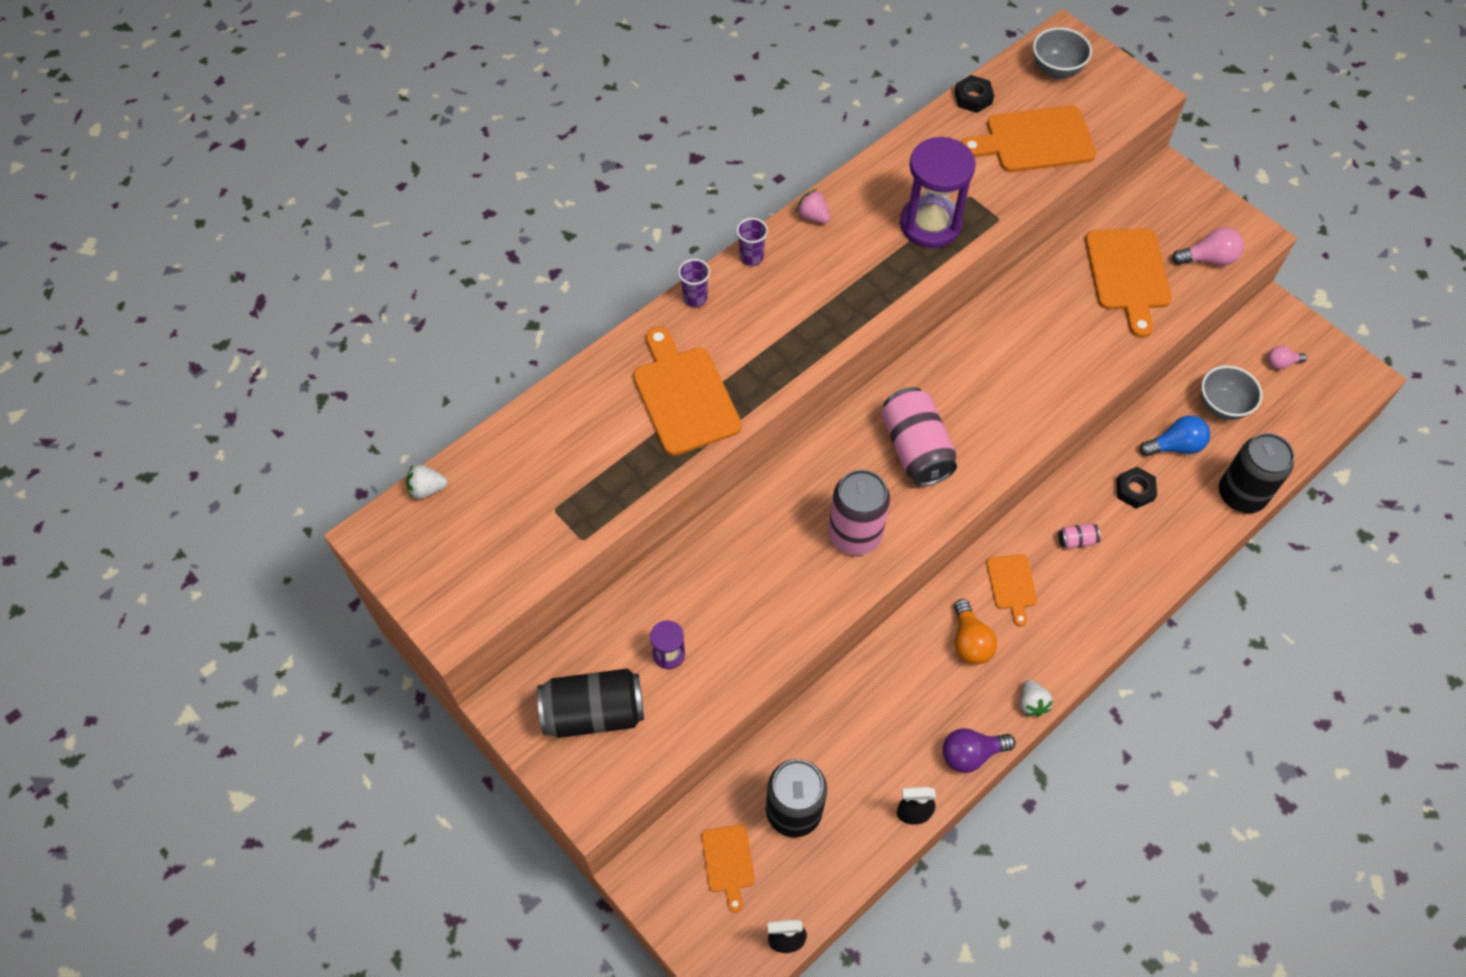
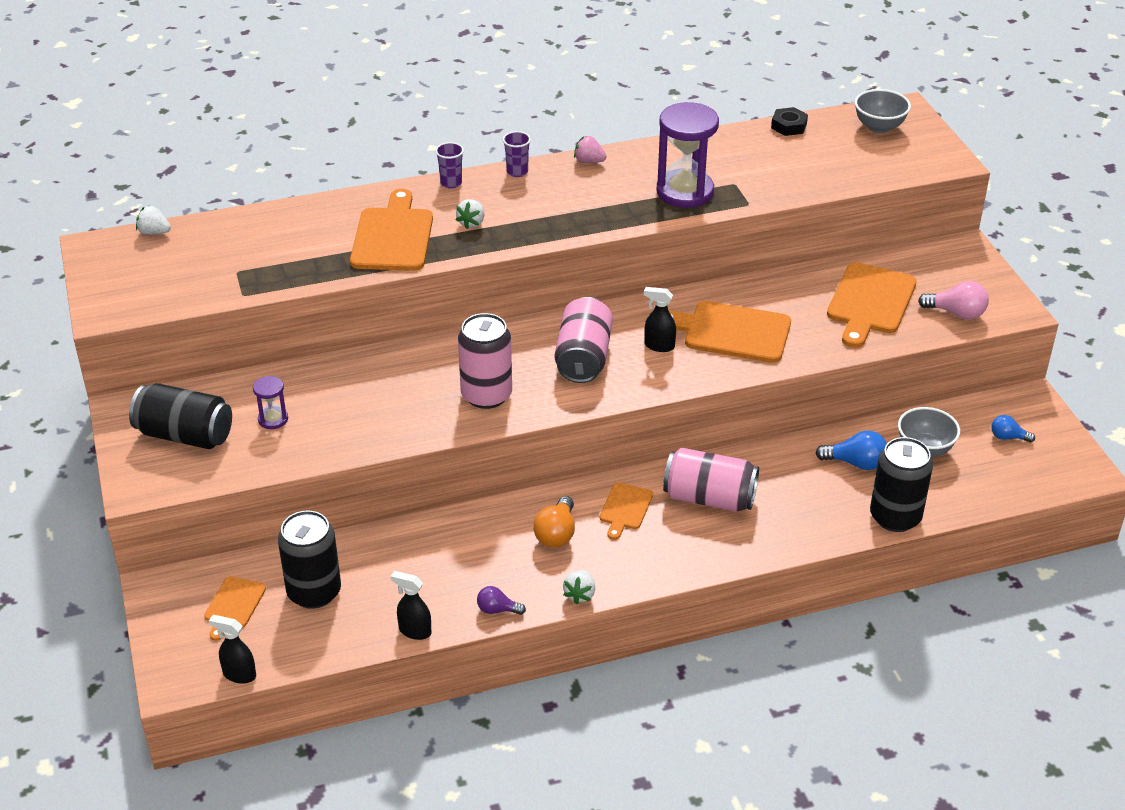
camera: 25 degrees right, 20 degrees down
(751, 346) = (472, 223): none -> white strawberry
(813, 216) = (589, 161): pink strawberry -> pink strawberry turned 45 degrees counterclockwise
(971, 754) = (497, 610): purple light bulb -> purple light bulb, size x0.64
(975, 405) = (659, 346): none -> black spray bottle
(1034, 140) = (821, 165): orange cutting board -> orange cutting board (732, 332)
(1076, 540) = (709, 498): pink can -> pink can, size x2.35
(1134, 490) = (792, 481): black nut -> none
(1281, 363) = (1008, 437): pink light bulb -> blue light bulb

